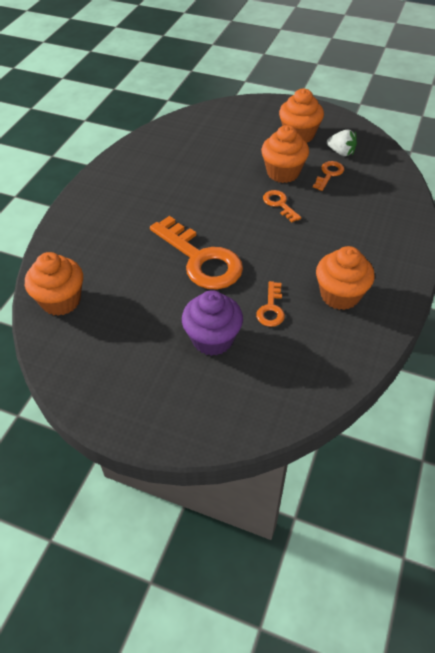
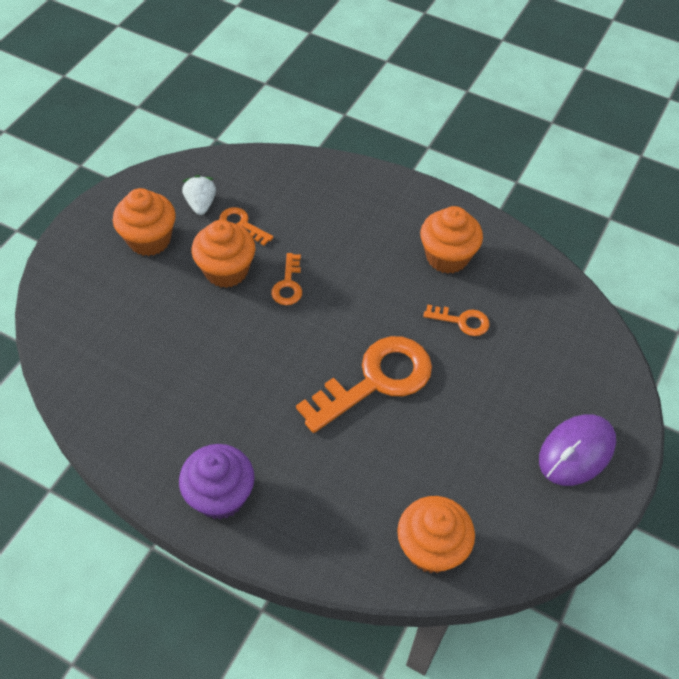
camera: 85 degrees left, 5 degrees up
(148, 393) = (576, 451): none -> purple mouse
(212, 339) = (503, 382): purple cupcake -> purple cupcake (220, 496)
(279, 204) = (288, 285): orange key -> orange key turned 60 degrees counterclockwise
(341, 152) = (201, 204): white strawberry -> white strawberry turned 45 degrees counterclockwise

